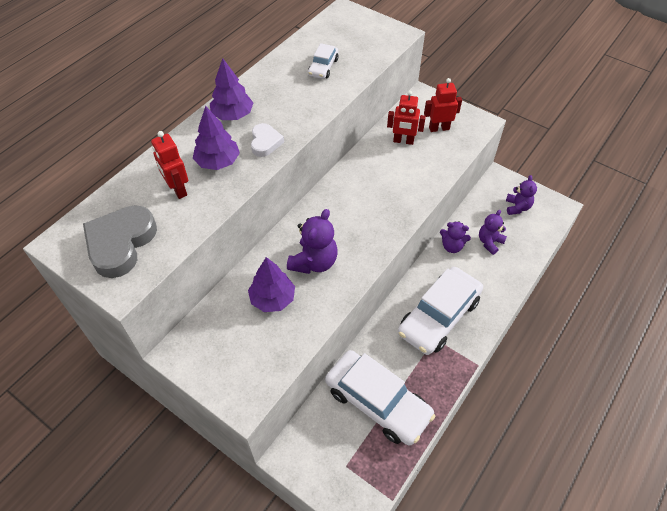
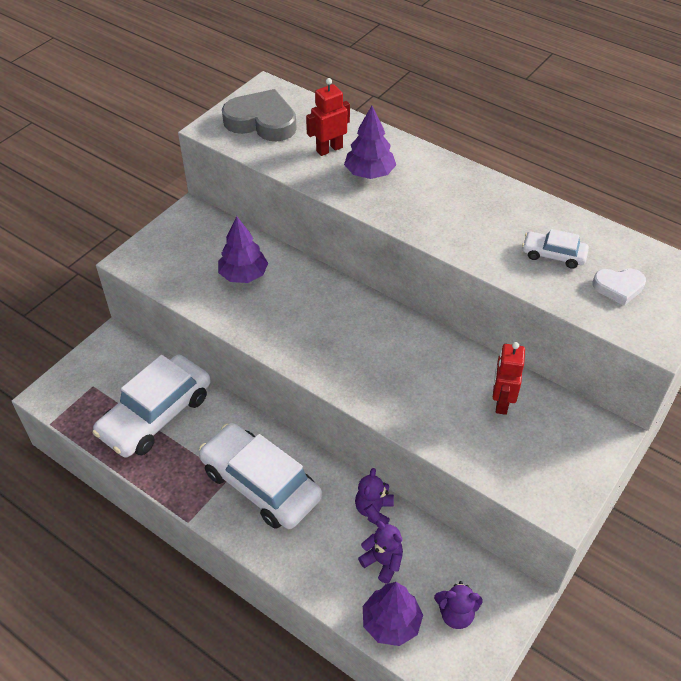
camera: 90 degrees right, 5 degrees down
(233, 115) = (447, 179): purple tree -> purple tree (391, 622)
(265, 142) = (402, 207): white heart -> white heart (618, 287)
(314, 262) = (290, 307): purple teddy bear -> none
(439, 128) = (536, 449): red robot -> none

